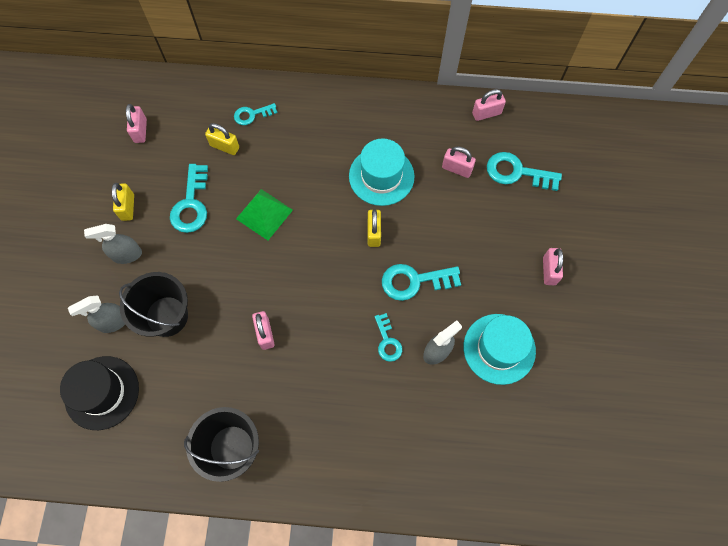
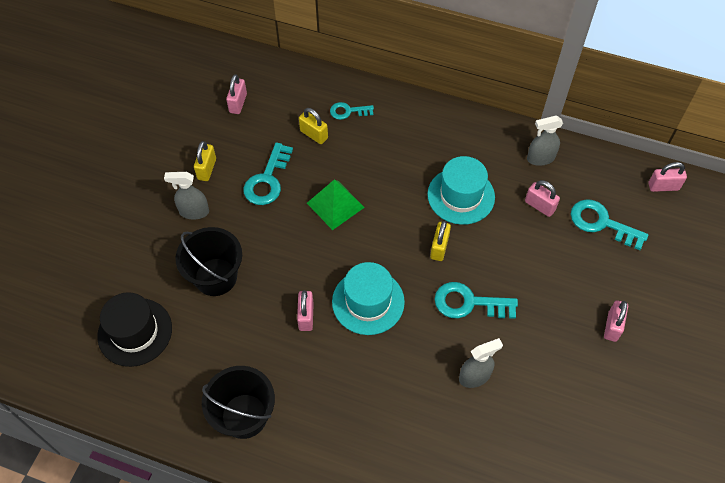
camera: 15 degrees right, 10 degrees down
(113, 322) = (164, 270): grey spray bottle -> grey spray bottle (540, 158)
(387, 341) = (426, 354): turquoise key -> none
(486, 113) = (583, 160): pink padlock -> pink padlock (663, 186)
(499, 348) = (540, 390): turquoise hat -> turquoise hat (368, 302)

